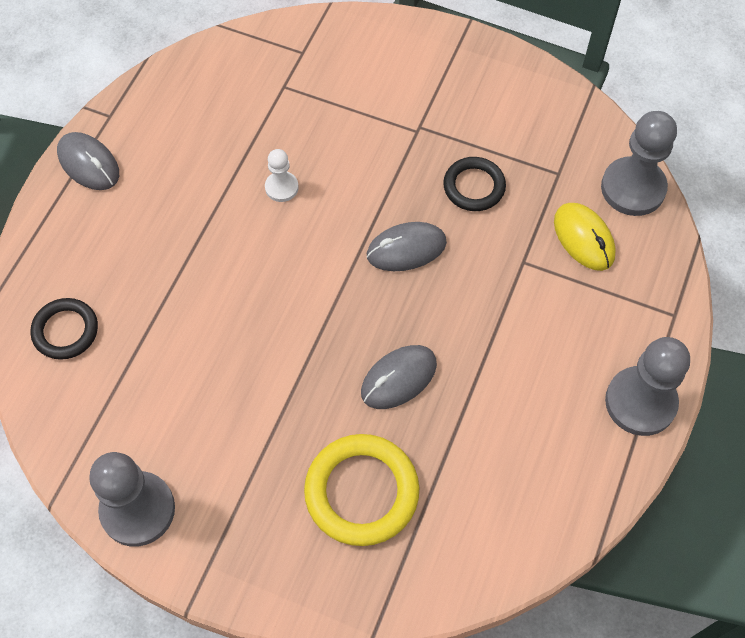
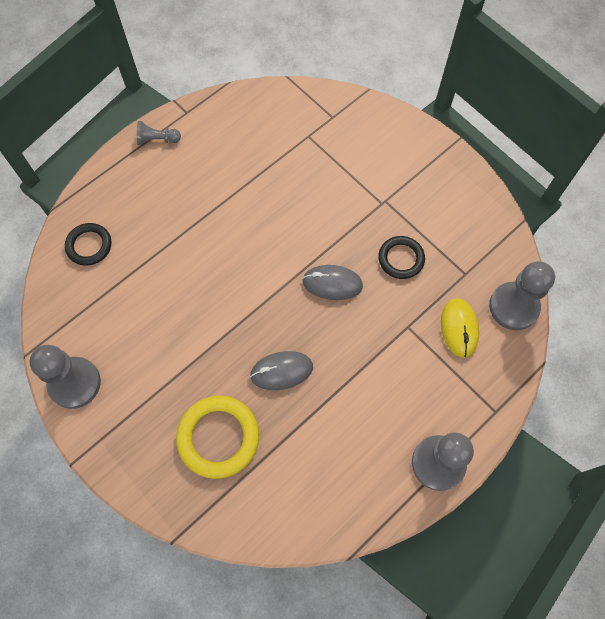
camera: 25 degrees right, 5 degrees up
(88, 164) = (157, 140): grey mouse -> grey pawn
(281, 187) = (271, 206): white pawn -> none

